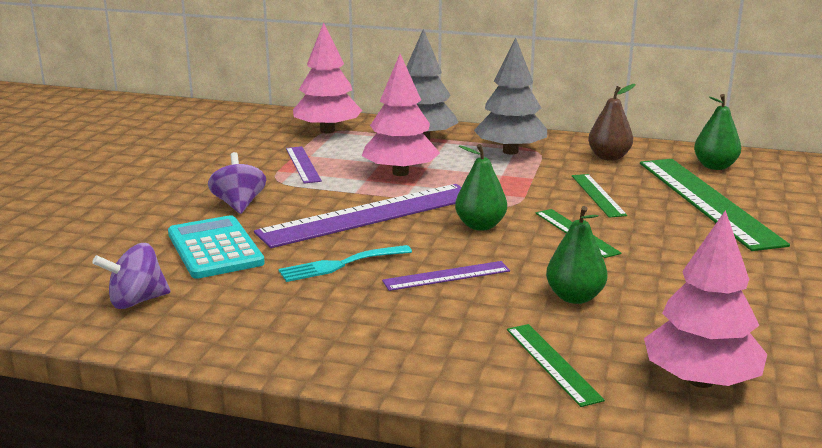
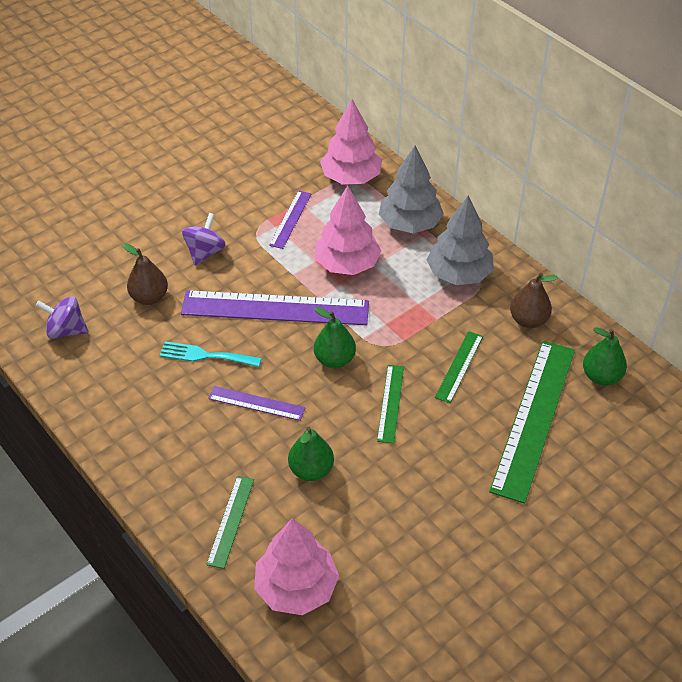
camera: 35 degrees right, 25 degrees up
(214, 248) = (149, 297): turquoise calculator -> brown pear

